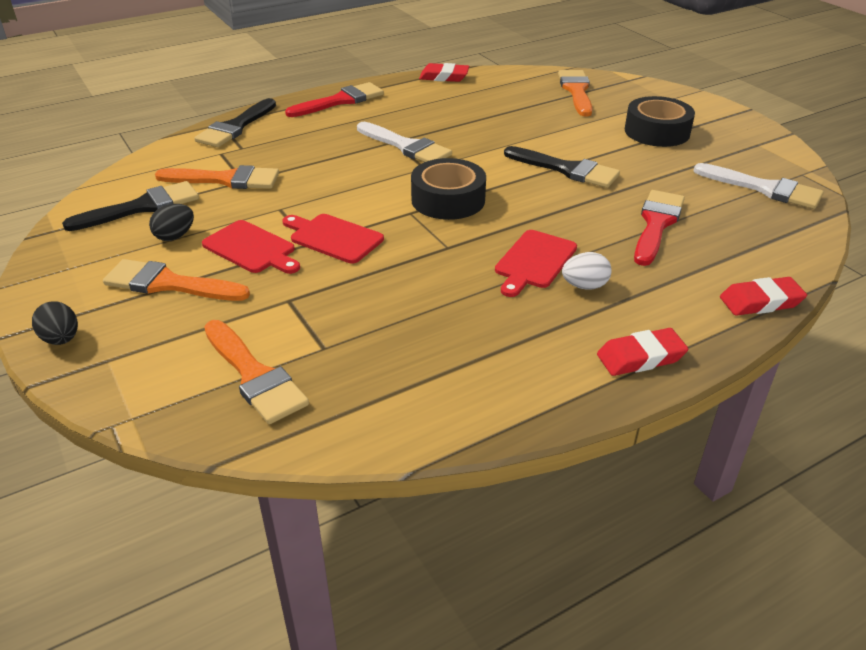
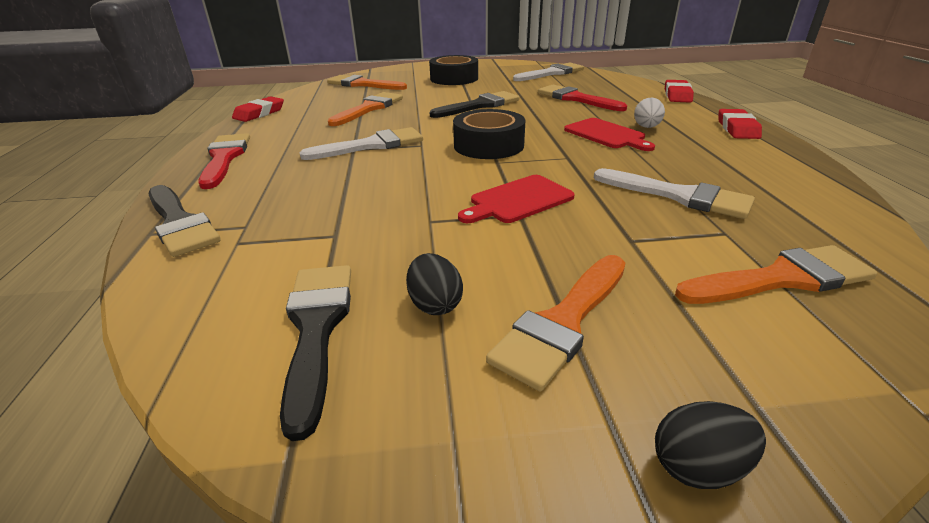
camera: 65 degrees left, 5 degrees down
(226, 180) = (318, 246): orange brush -> orange brush (369, 108)
(251, 248) = (509, 249): red cutting board -> none
(389, 319) = (679, 196): none -> white brush

